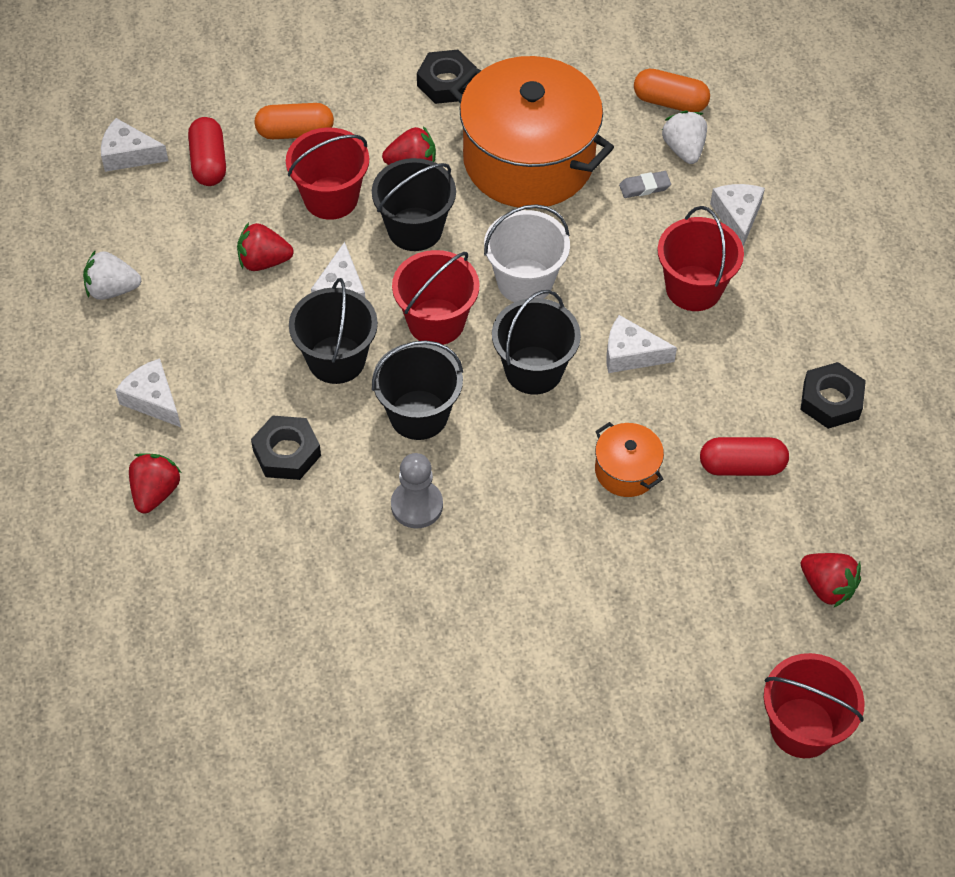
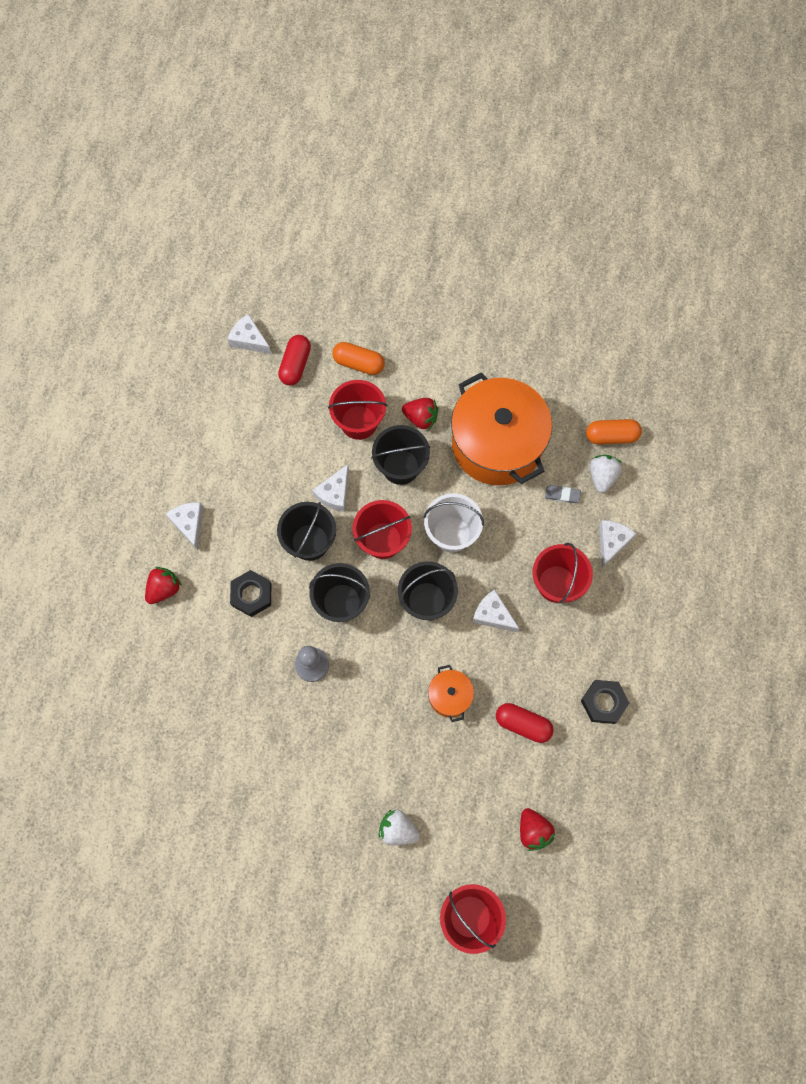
camera: 25 degrees right, 15 degrees up
(112, 289) = (198, 435): white strawberry -> white strawberry (398, 829)
(264, 261) = (297, 452): red strawberry -> none
(446, 82) = (472, 363): black nut -> none
(670, 102) = (611, 436): orange capsule -> orange capsule turned 45 degrees counterclockwise

